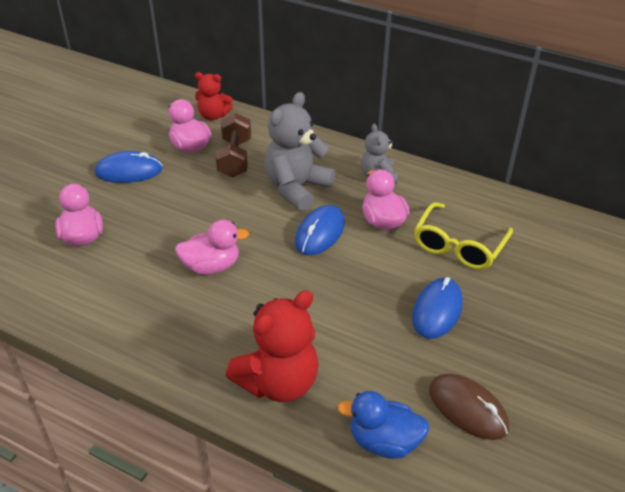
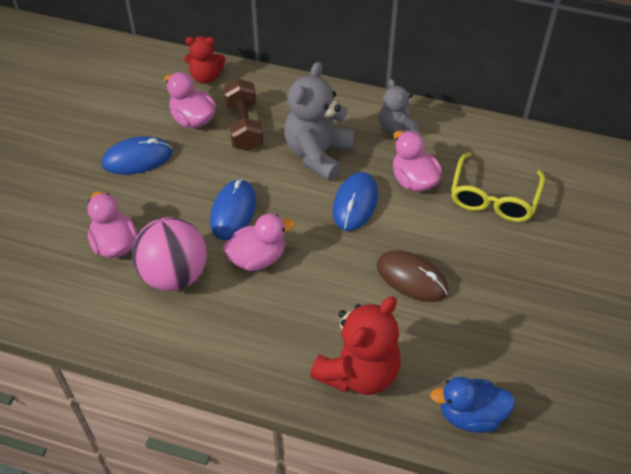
camera: 10 degrees left, 10 degrees up
(128, 269) = (174, 274): none -> pink ball
(437, 310) = (488, 272): blue mouse -> blue mouse (233, 211)
(468, 408) = (538, 369): brown mouse -> brown mouse (412, 278)

